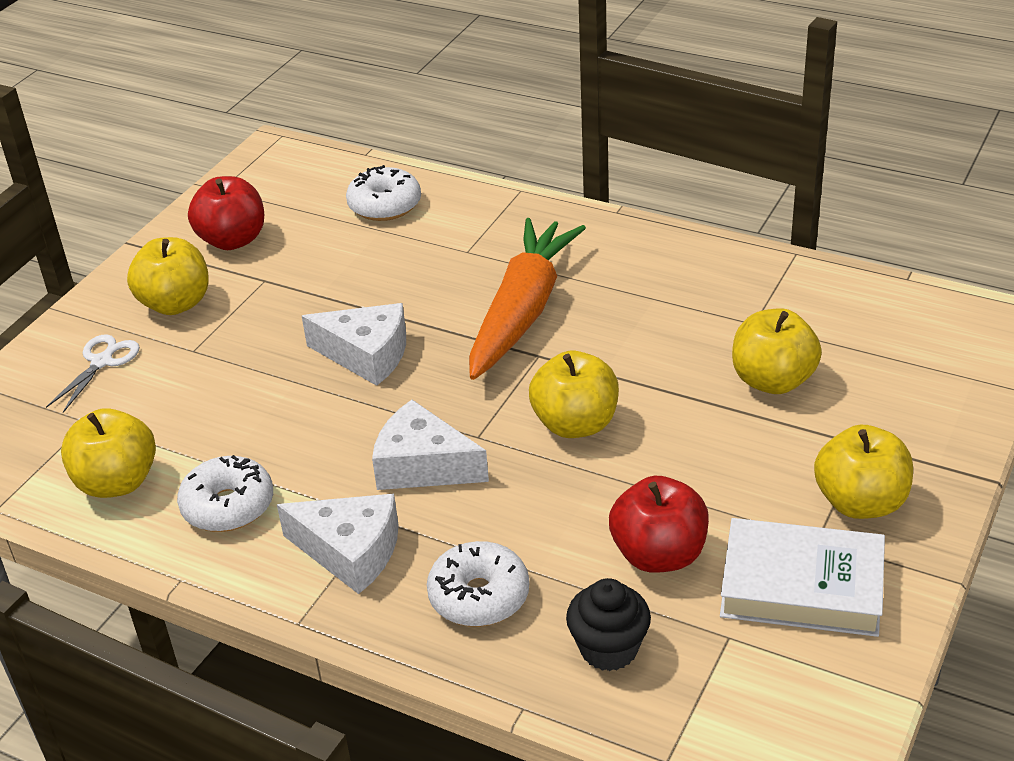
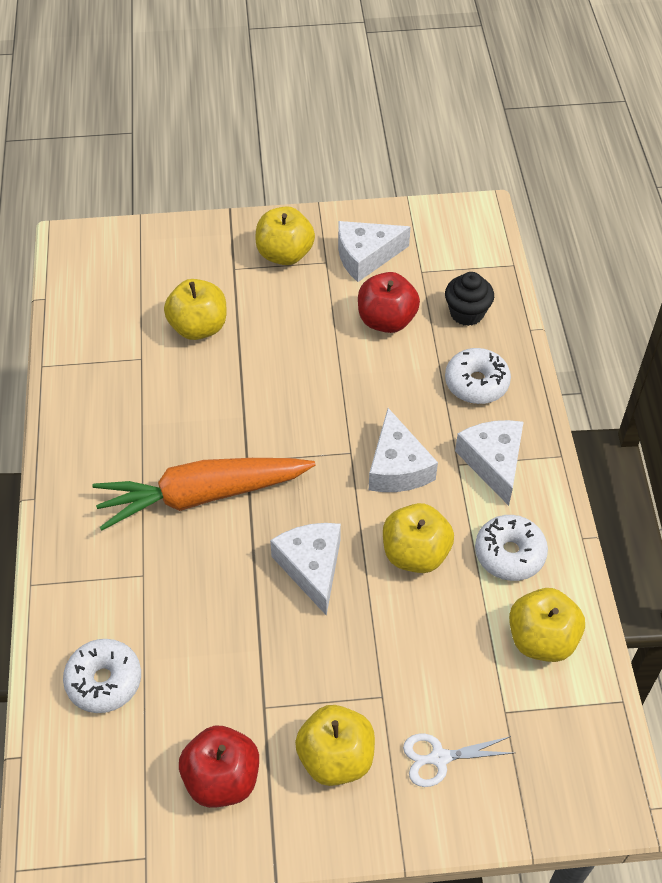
camera: 125 degrees left, 15 degrees up
(575, 424) = (304, 407): yellow apple -> yellow apple (415, 553)
(801, 586) = (366, 256): white book -> white cheese

